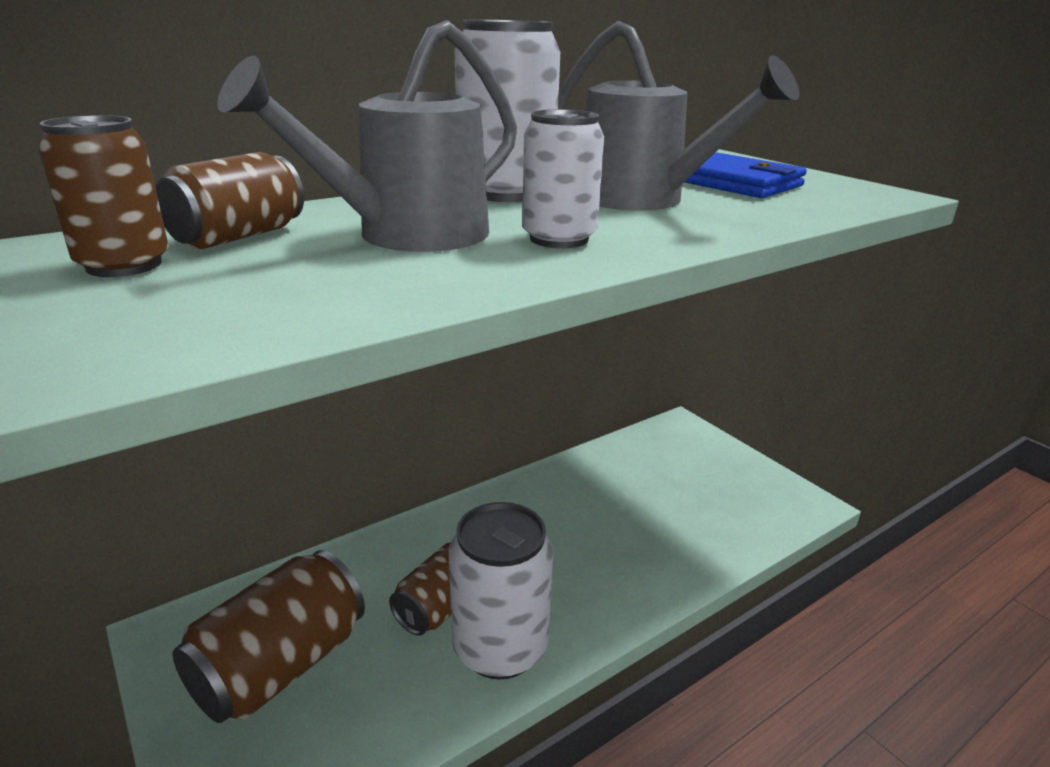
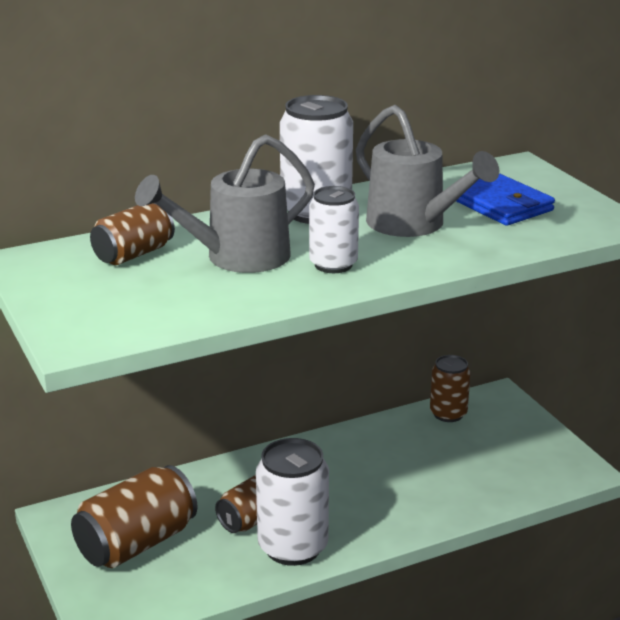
camera: 10 degrees right, 0 degrees up
(124, 265) = (74, 276): brown can -> brown can (448, 414)

